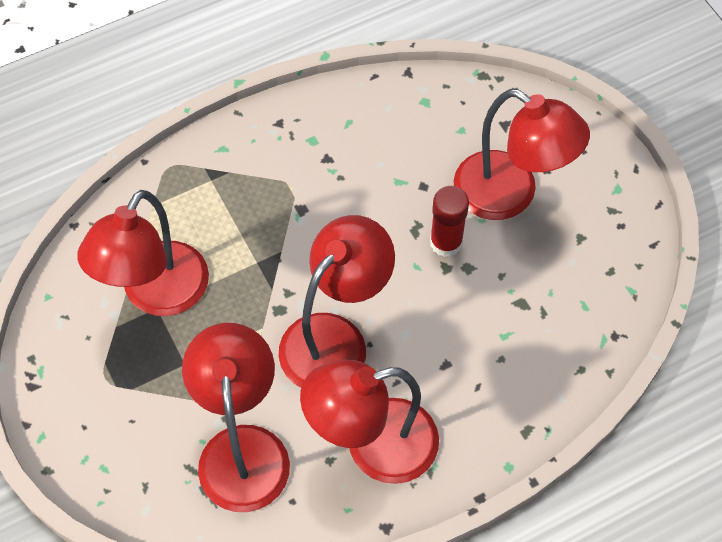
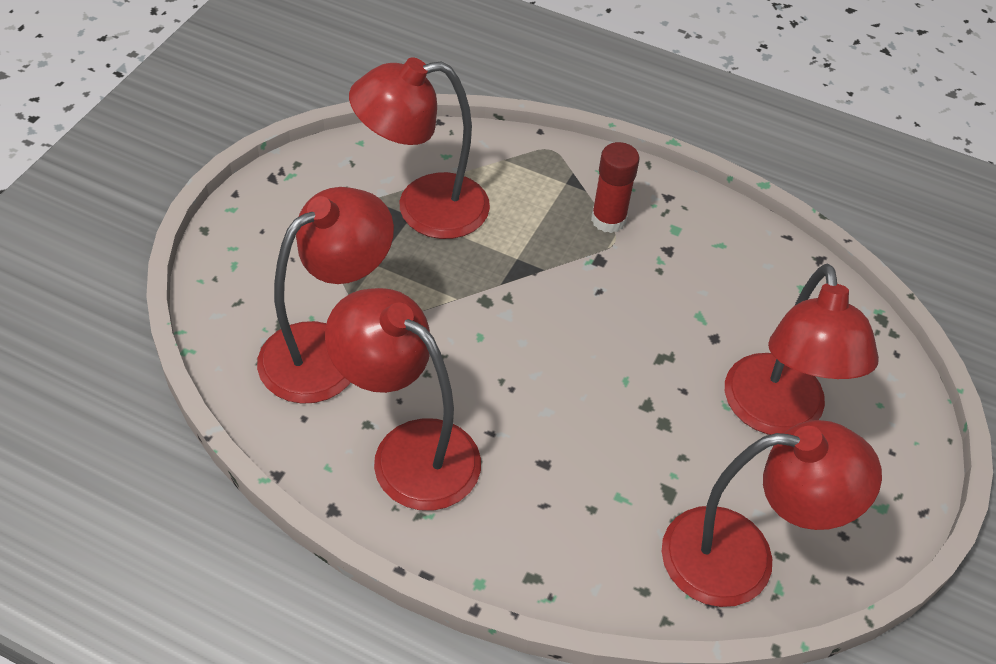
camera: 50 degrees right, 10 degrees down
(335, 338) = (493, 358): red lamp -> red lamp (742, 558)
(446, 242) = (673, 389): red glue stick -> red glue stick (608, 220)

